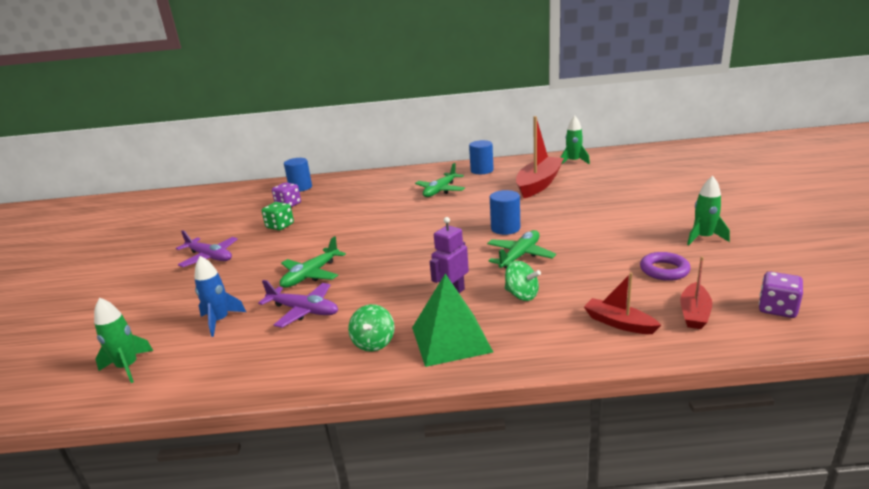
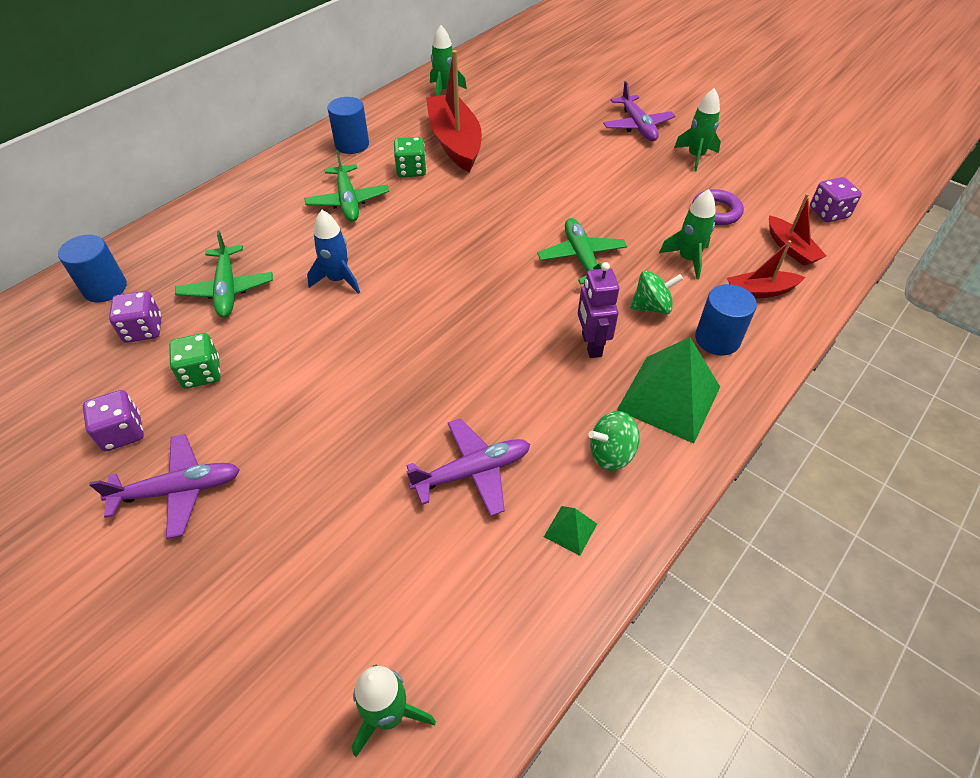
camera: 50 degrees left, 25 degrees up
(220, 321) = (391, 562): blue rocket -> blue rocket (338, 280)
(228, 232) = (122, 433): none -> purple dice
(298, 358) = (570, 530): none -> green pyramid
(311, 275) = (394, 419): green plane -> green plane (227, 289)
(374, 343) = (611, 454): green spinning top -> green spinning top turned 120 degrees clockwise
(493, 188) = (411, 170): none -> green dice
(505, 228) = (514, 227): blue cylinder -> blue cylinder (717, 339)
(592, 284) = (688, 259): none -> green rocket
(683, 209) = (637, 126): none -> purple plane

